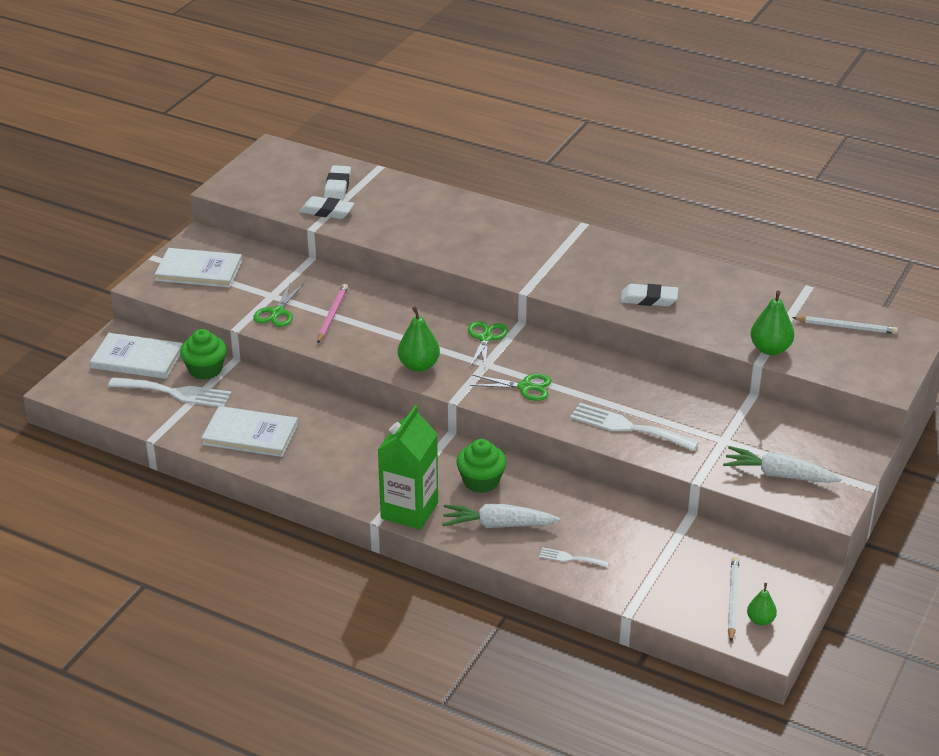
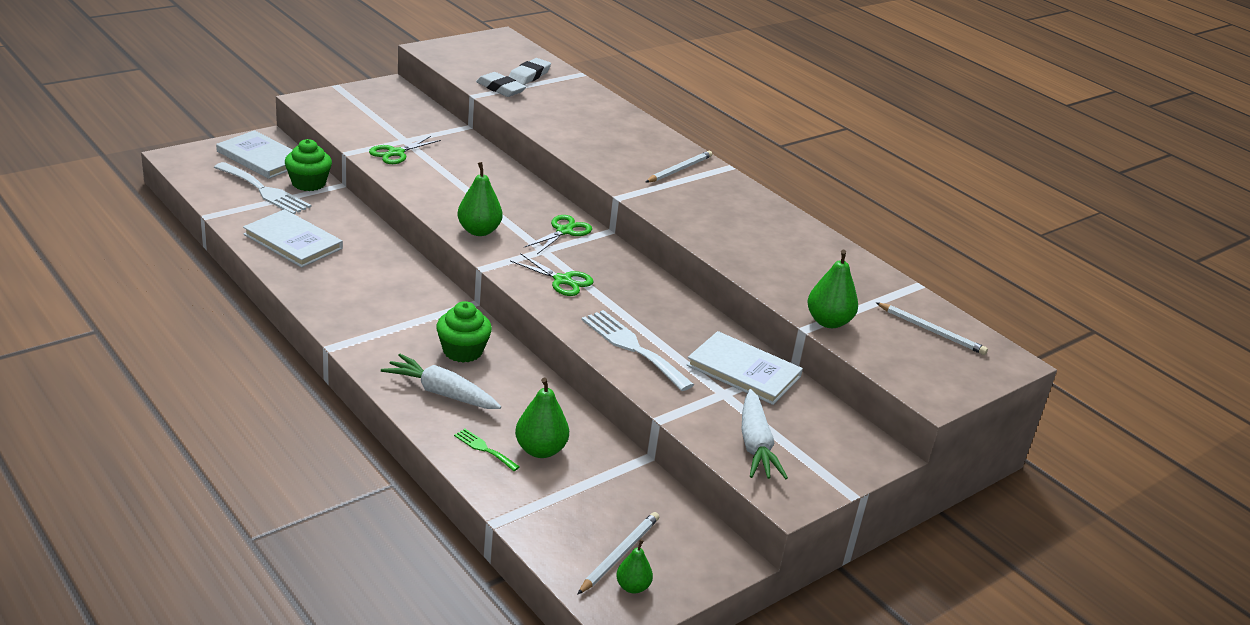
camera: 20 degrees right, 5 degrees down
(199, 271) = (363, 105): white book -> white book (743, 371)
(332, 315) = (441, 170): pink pencil -> none
(409, 510) = (370, 350): green carton -> none
(547, 243) = (679, 169): none -> white pencil
(570, 558) = (484, 449): white fork -> green fork
(611, 542) = (540, 450): none -> green pear
(648, 299) = (738, 241): white eraser -> none
(778, 475) = (755, 445): white carrot -> white carrot turned 135 degrees counterclockwise

